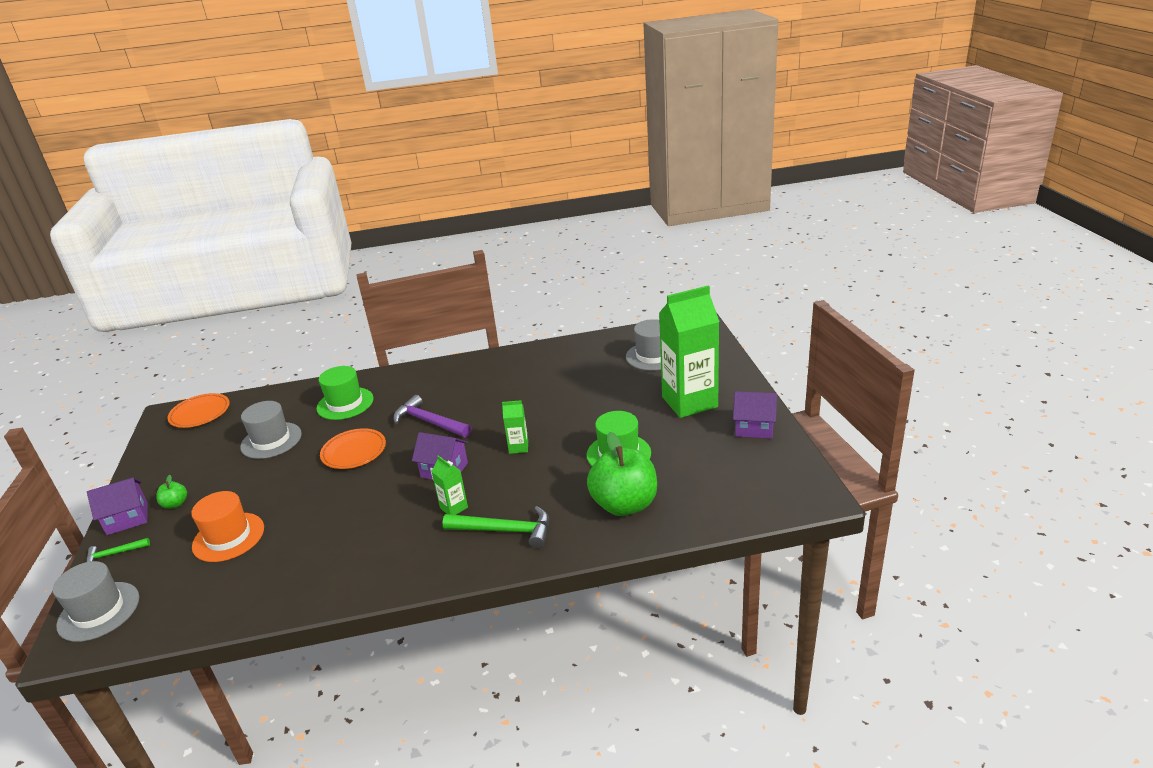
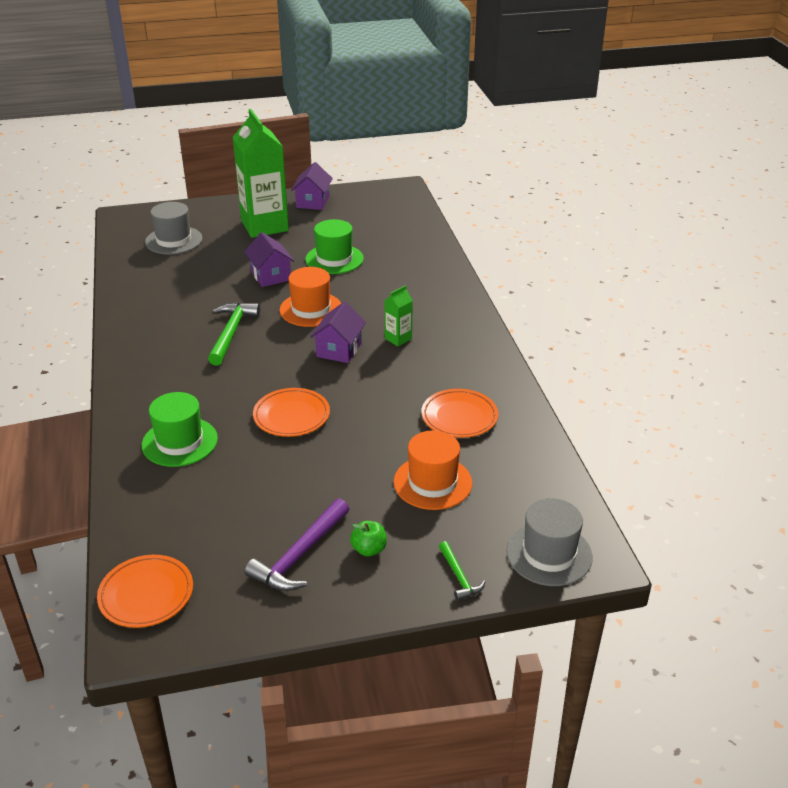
camera: 95 degrees left, 5 degrees up
(127, 519) = (393, 590): purple house -> purple house (270, 276)
(271, 440) = (247, 493): grey hat -> none
(309, 554) = (459, 417): none -> orange plate
(429, 422) = (247, 368): purple hammer -> purple hammer (299, 555)
(505, 531) = (431, 310): green hammer -> green hammer (231, 333)
(518, 447) = (311, 309): green carton -> orange hat
(624, 505) = (403, 257): green apple -> none

